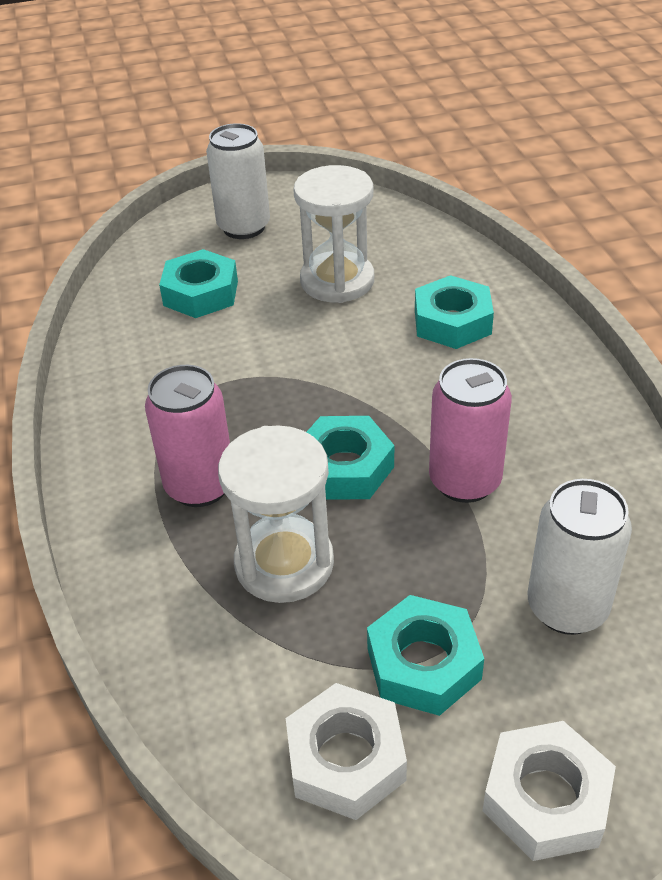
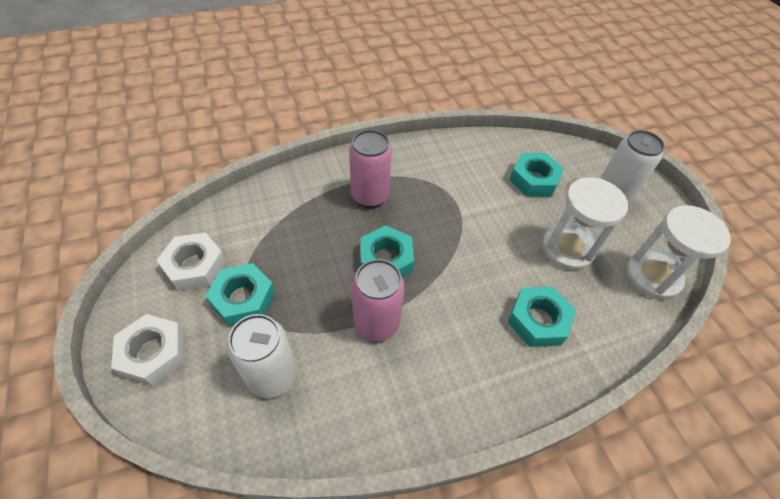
camera: 80 degrees right, 10 degrees up
(284, 563) = (315, 235): white hourglass -> white hourglass (652, 276)

